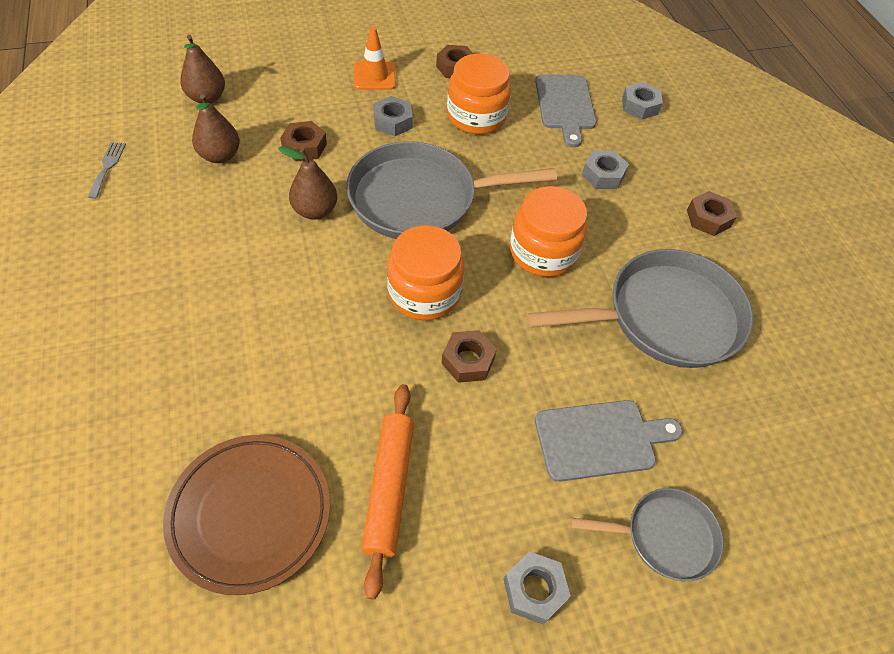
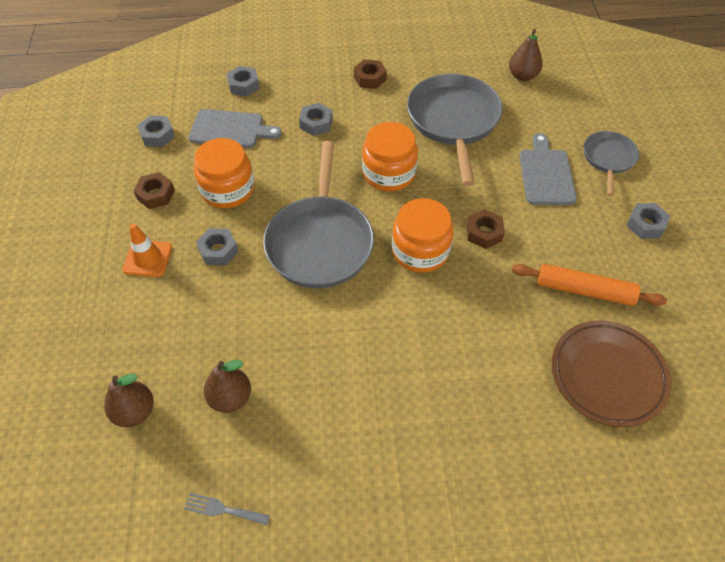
camera: 75 degrees left, 0 degrees up
(304, 146) = (235, 323): brown nut -> none
(315, 210) = (320, 319): brown pear -> brown pear (522, 76)
(536, 55) = (157, 135): none -> grey nut

